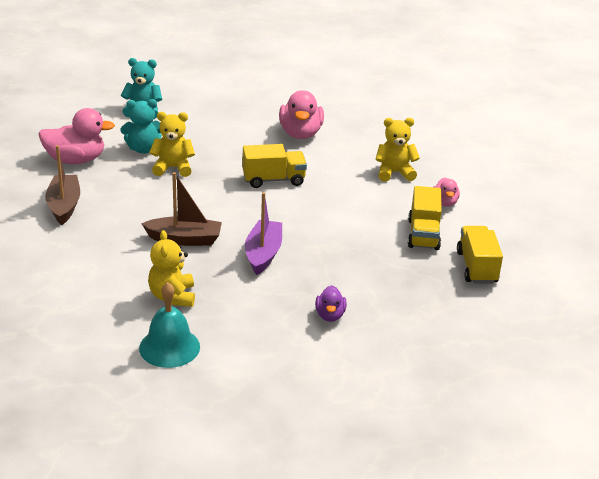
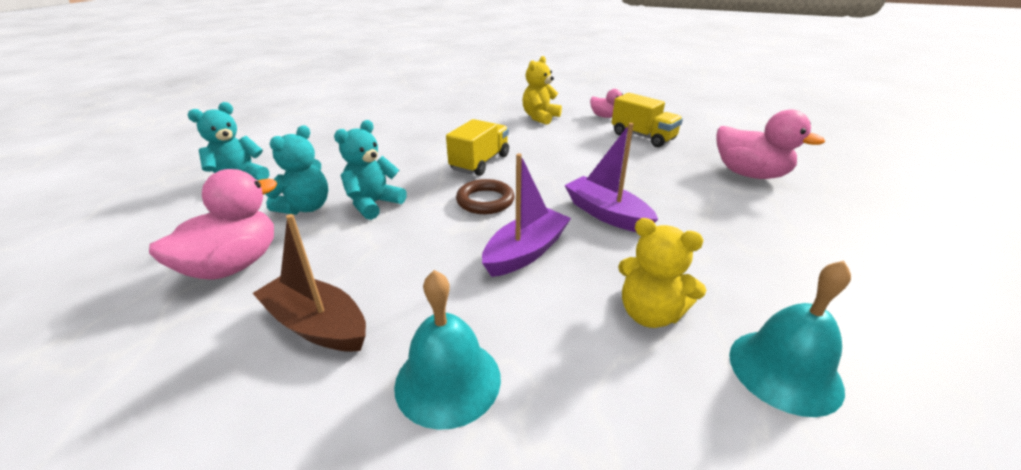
camera: 50 degrees left, 0 degrees up
(68, 255) = (448, 380): none -> turquoise bell
(173, 168) = (374, 204): yellow teddy bear -> turquoise teddy bear
(184, 239) = (526, 252): brown boat -> purple boat
(224, 203) = (485, 201): none -> brown ring
(300, 133) = (426, 128): pink duck -> pink duck (749, 174)
(330, 315) = (753, 219): purple duck -> none
(476, 267) = (708, 135): yellow truck -> none

